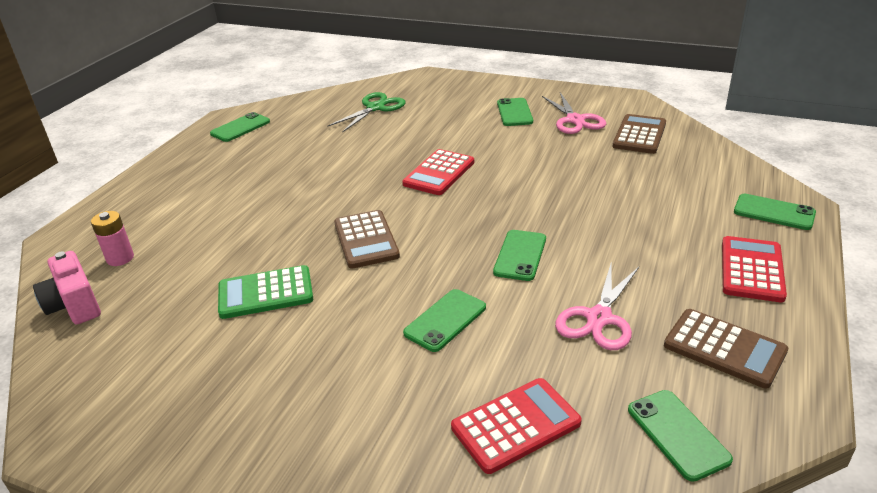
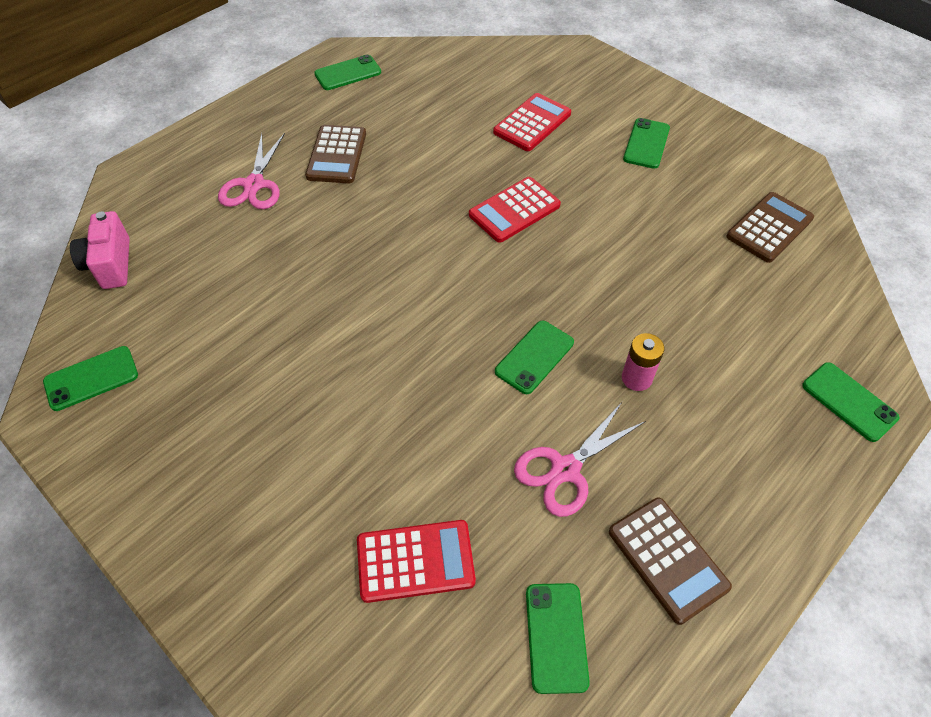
camera: 20 degrees right, 20 degrees up
(120, 258) = (168, 219): pink battery -> pink battery (636, 378)
(265, 293) = (274, 313): green calculator -> none
(366, 240) = (395, 278): brown calculator -> brown calculator (337, 155)
(375, 108) = (498, 87): green scissors -> none
(445, 320) = (418, 412): green phone -> green phone (91, 378)
(575, 120) = (708, 179): pink scissors -> pink scissors (254, 185)
(751, 270) = (766, 471): red calculator -> red calculator (532, 123)

